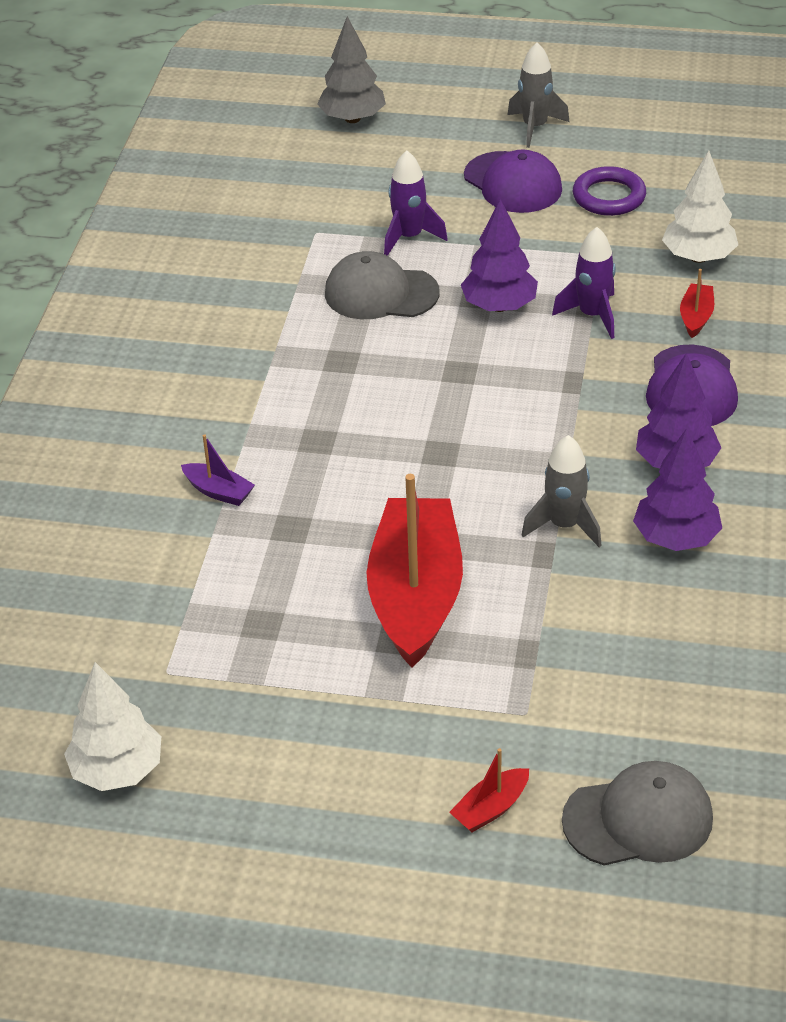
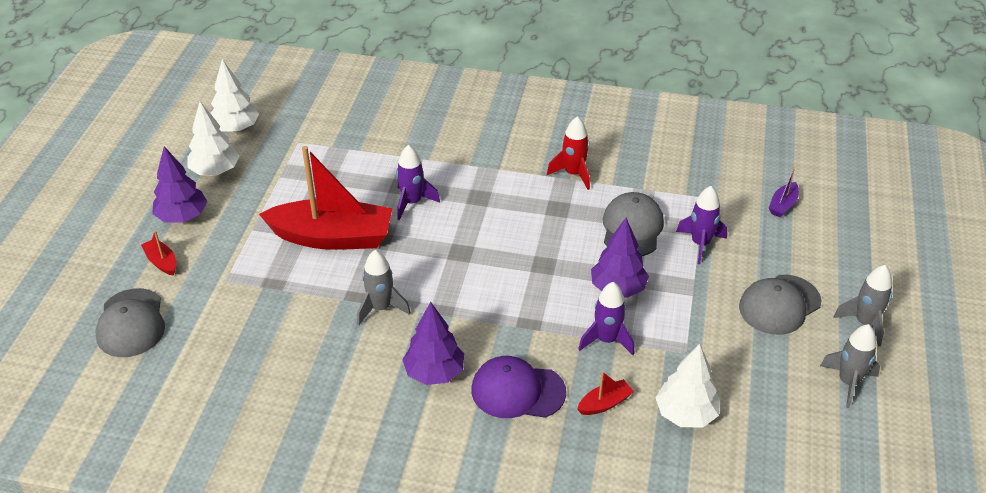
camera: 90 degrees right, 0 degrees up
(218, 491) = (437, 157): purple boat -> purple boat (783, 205)
(245, 778) = (215, 171): none -> white tree
(264, 347) = (573, 174): none -> red rocket
(331, 512) = (412, 203): none -> purple rocket
(352, 118) = (855, 217): grey tree -> none
(513, 183) = (779, 305): purple cap -> grey cap
(609, 197) = (767, 363): purple ring -> none
(627, 145) = (848, 382): none -> grey rocket
(675, 538) = (358, 364): purple tree -> purple tree (182, 217)
(696, 317) = (604, 403): red boat -> red boat turned 45 degrees counterclockwise

